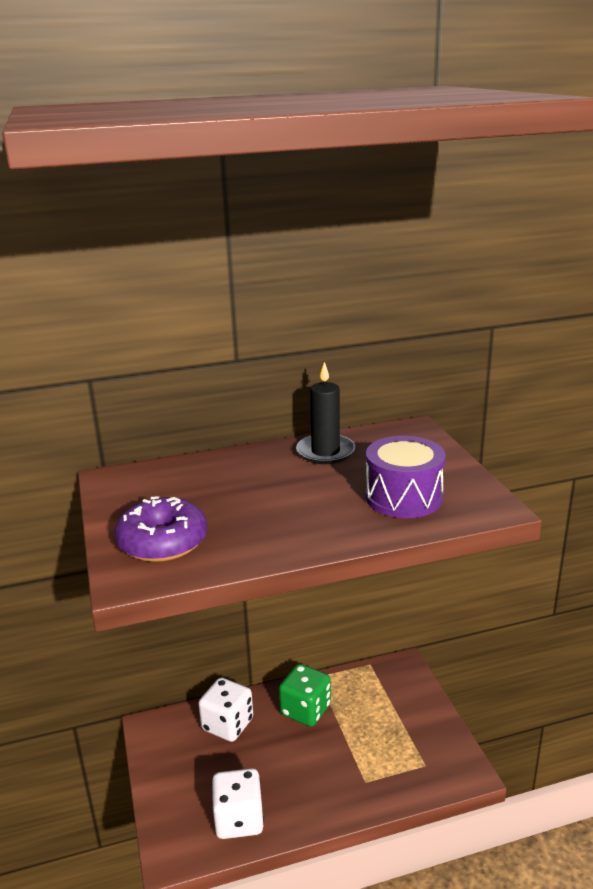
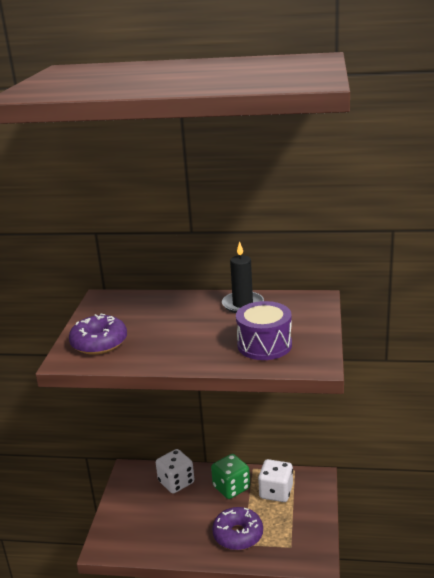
camera: 25 degrees right, 0 degrees up
(239, 819) = (151, 541): white dice -> white dice (276, 492)
(351, 771) = (238, 535): none -> purple donut

